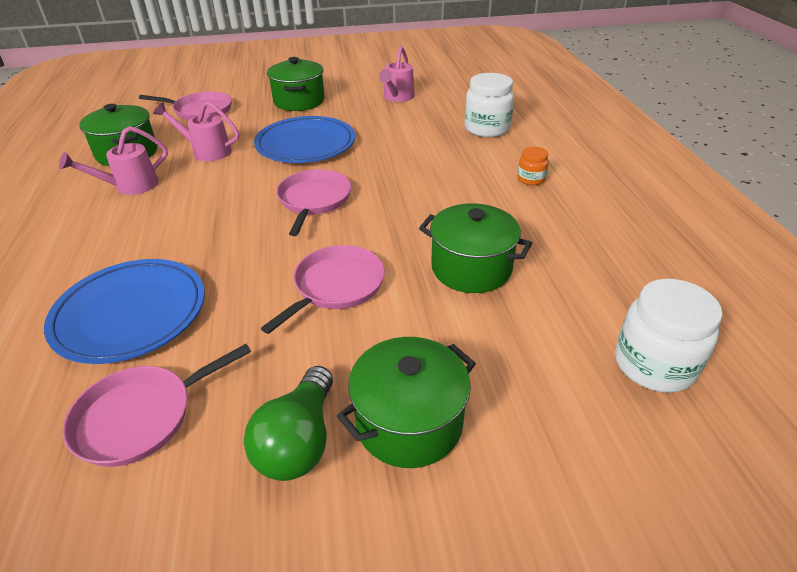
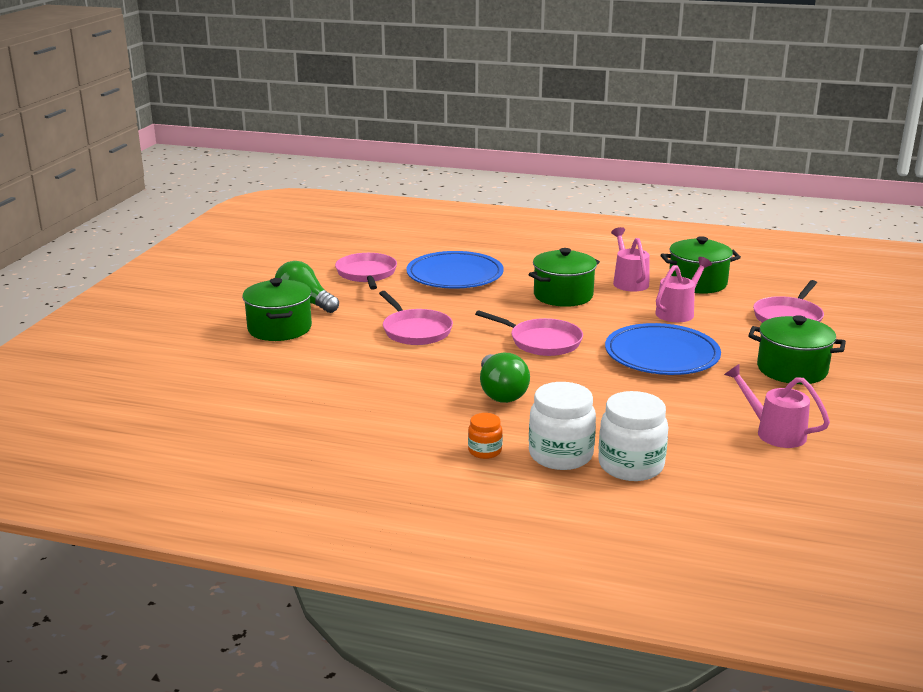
camera: 115 degrees right, 15 degrees down
(434, 195) = (501, 393): none -> green light bulb
(471, 268) = (381, 379): green pot -> green pot (563, 295)
(654, 364) = (216, 408): white jar -> white jar (560, 455)

